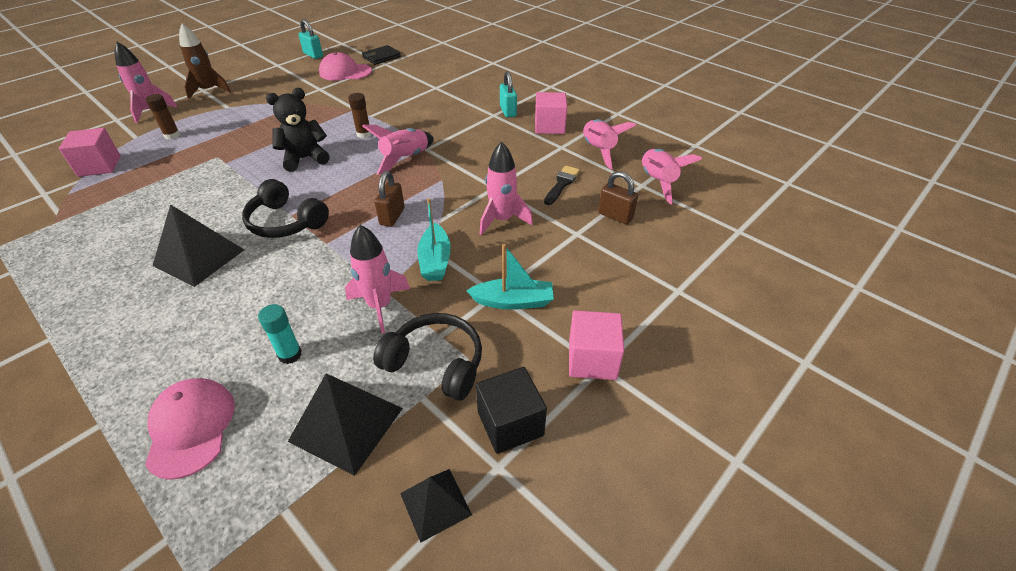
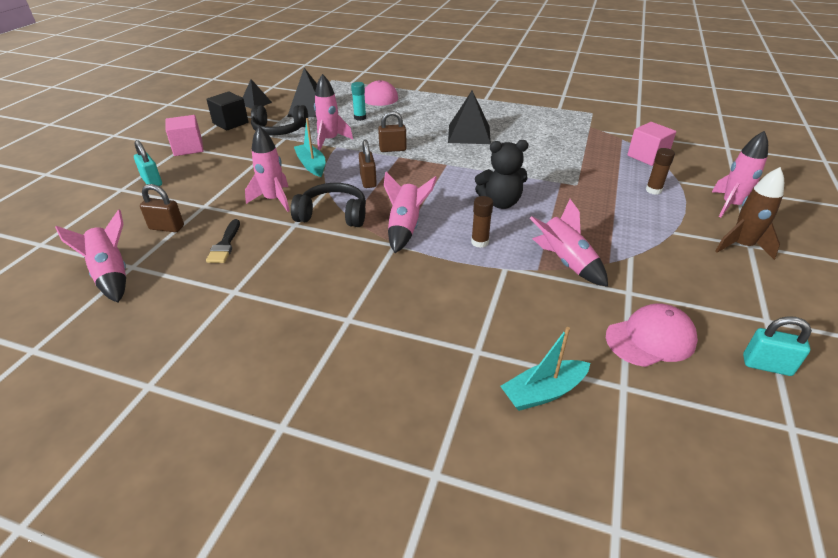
camera: 155 degrees right, 5 degrees down
(286, 222) = (443, 160): black headphones -> black headphones (333, 215)
(305, 159) = (500, 203): black teddy bear -> black teddy bear turned 45 degrees clockwise
(319, 259) = (392, 149): none -> brown padlock
(381, 57) = (656, 405): black wallet -> none
(508, 111) = (330, 332): turquoise padlock -> turquoise padlock (152, 182)
(513, 301) = (245, 159): turquoise boat -> turquoise boat (543, 392)
(549, 126) = (258, 321): pink cube -> none
(598, 150) = (183, 299): pink rocket -> pink rocket (565, 262)

